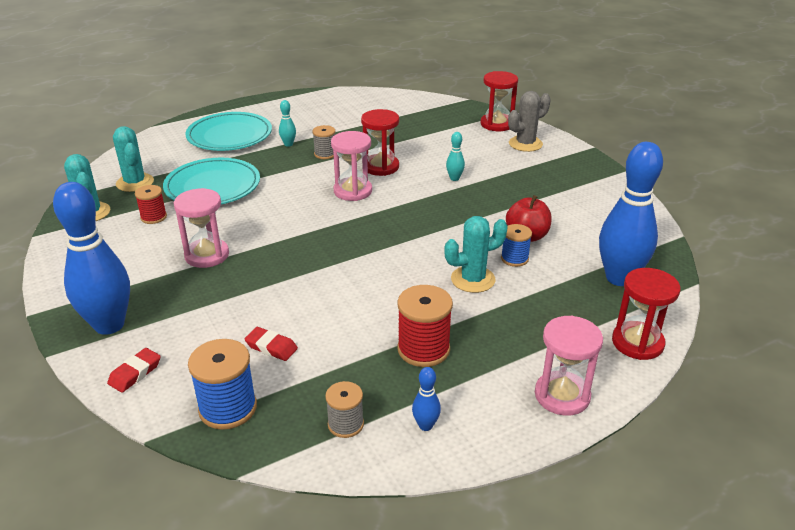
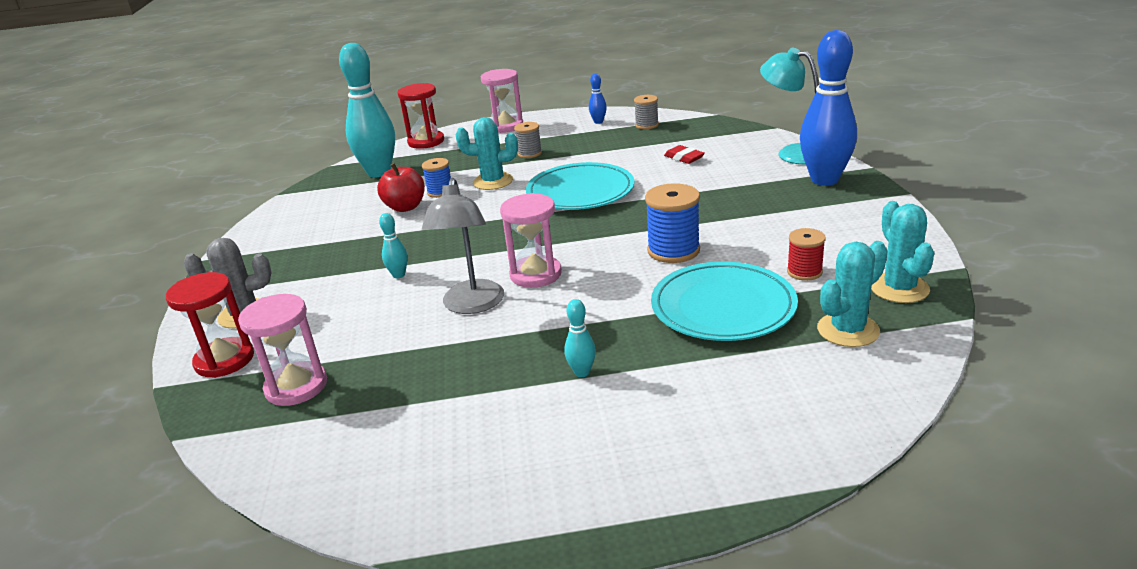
camera: 155 degrees left, 5 degrees down
(135, 183) = (848, 330): turquoise cactus -> turquoise cactus turned 60 degrees clockwise
(135, 373) = (792, 153): red eraser -> turquoise lamp
(207, 255) = (734, 223): pink hourglass -> pink hourglass (296, 386)
(228, 408) = (722, 135): blue spool -> blue spool (673, 250)
(229, 135) = (683, 415): turquoise plate -> turquoise plate (580, 192)
(325, 154) = (534, 341): grey spool -> grey spool (529, 153)
(380, 167) = (472, 305): red hourglass -> grey lamp
(423, 349) = (571, 149): red spool -> none
(619, 278) = (379, 172): blue bowling pin -> turquoise bowling pin

